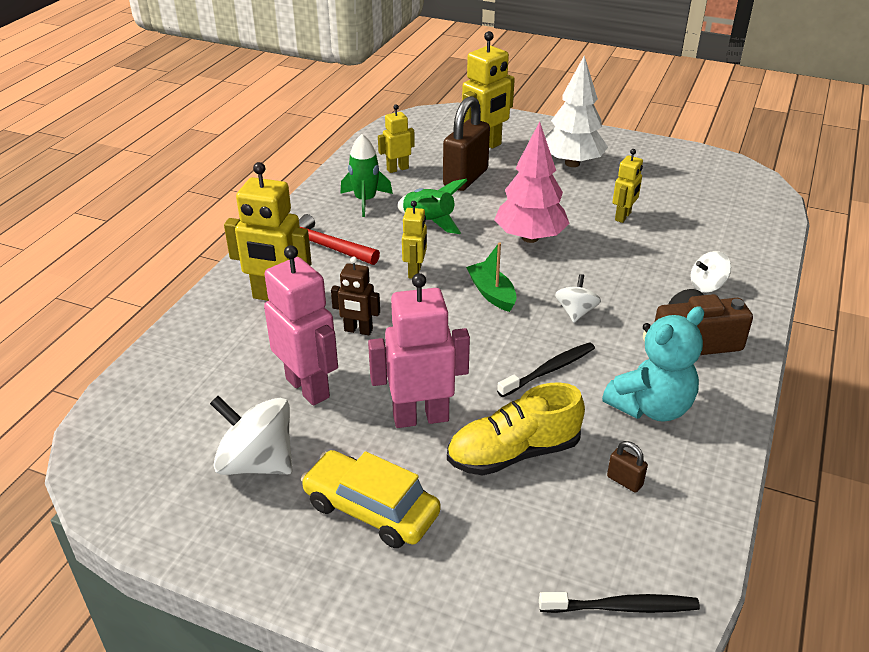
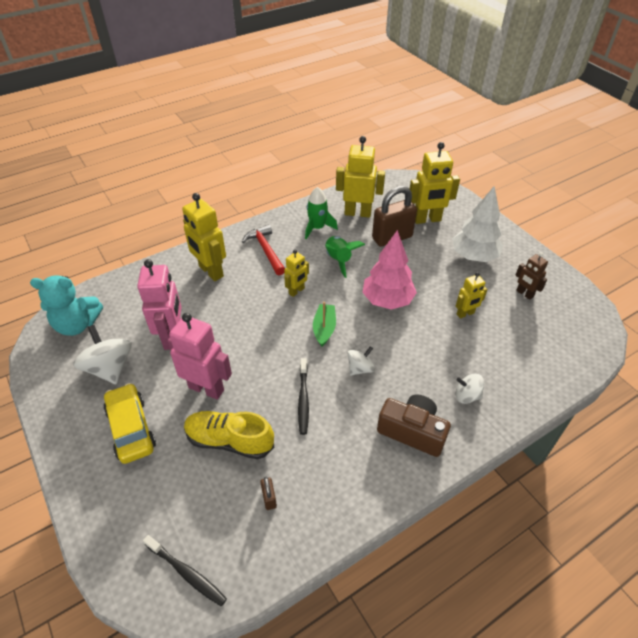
camera: 35 degrees right, 10 degrees up
(358, 330) = (229, 315): brown robot -> brown robot (524, 294)
(397, 169) = (357, 213): yellow robot -> yellow robot, size x1.77
(549, 370) = (303, 399): black toothbrush -> black toothbrush turned 90 degrees clockwise
(651, 407) = (336, 460): turquoise teddy bear -> turquoise teddy bear (77, 325)

